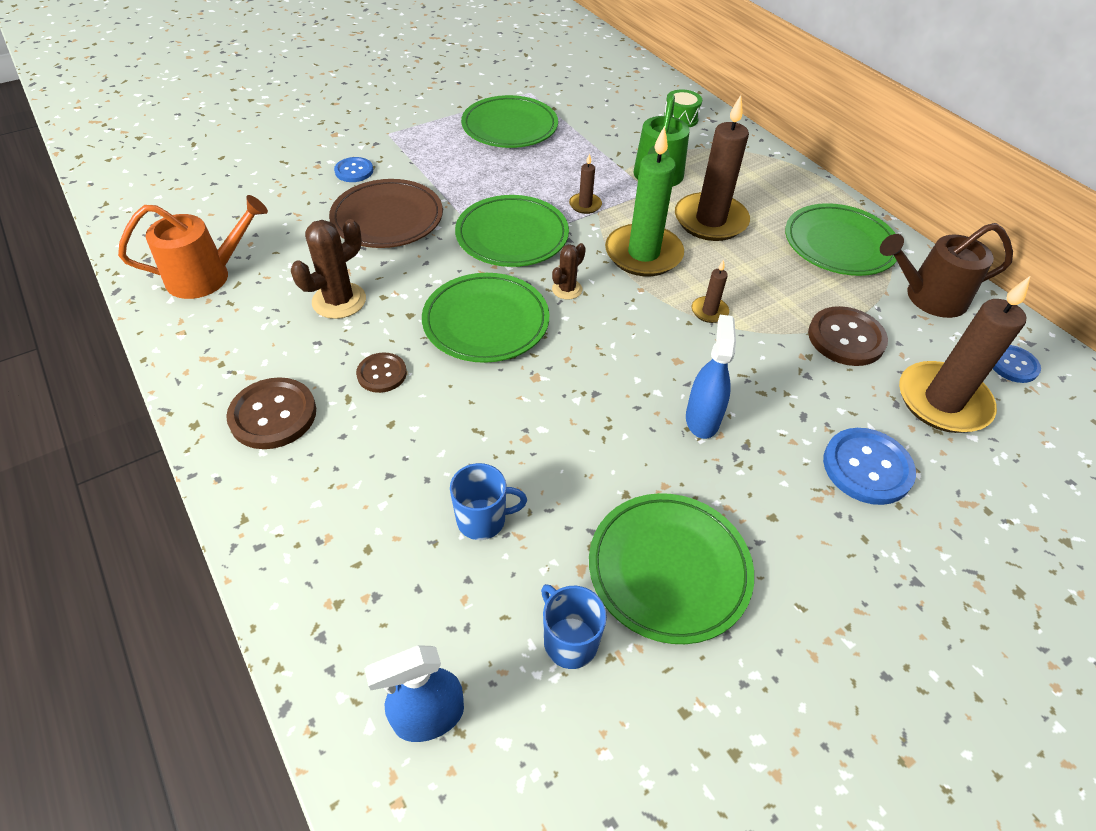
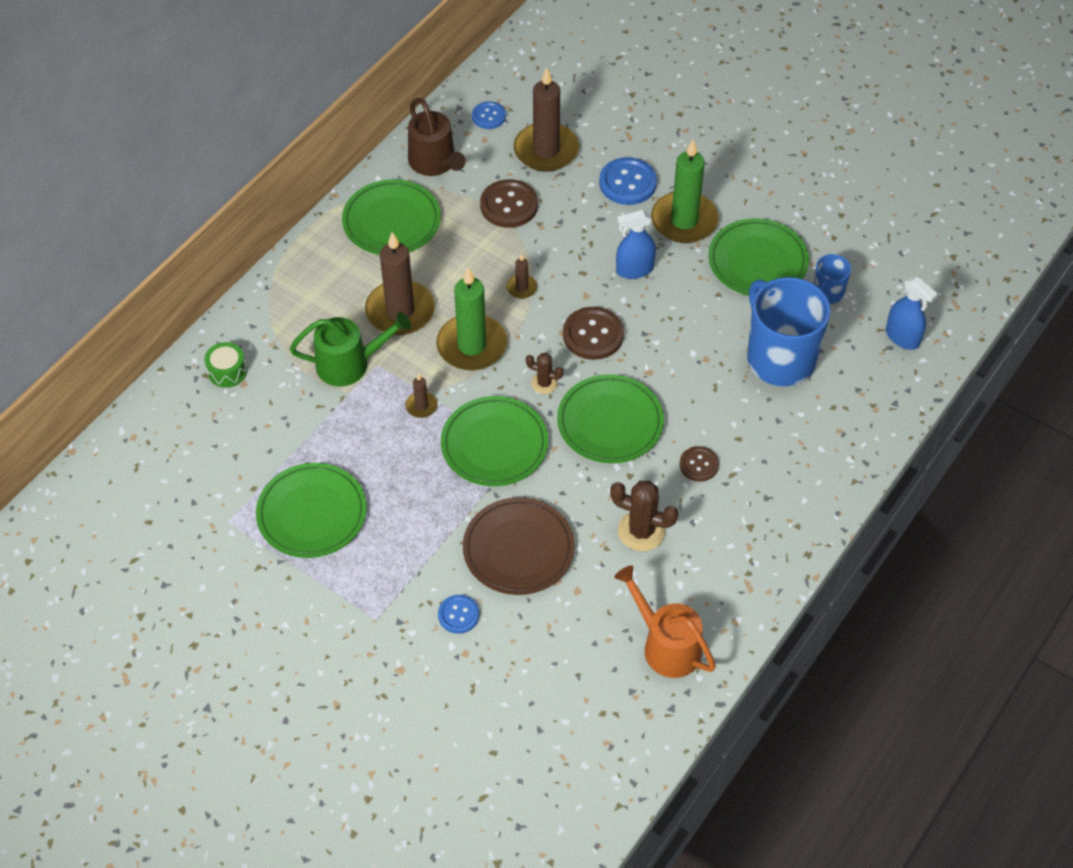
camera: 110 degrees left, 5 degrees up
(273, 415) = (772, 511): brown button -> brown button (593, 335)
(483, 519) = (779, 358): blue mug -> blue mug, size x2.13
(777, 507) = (684, 221): none -> green candle

